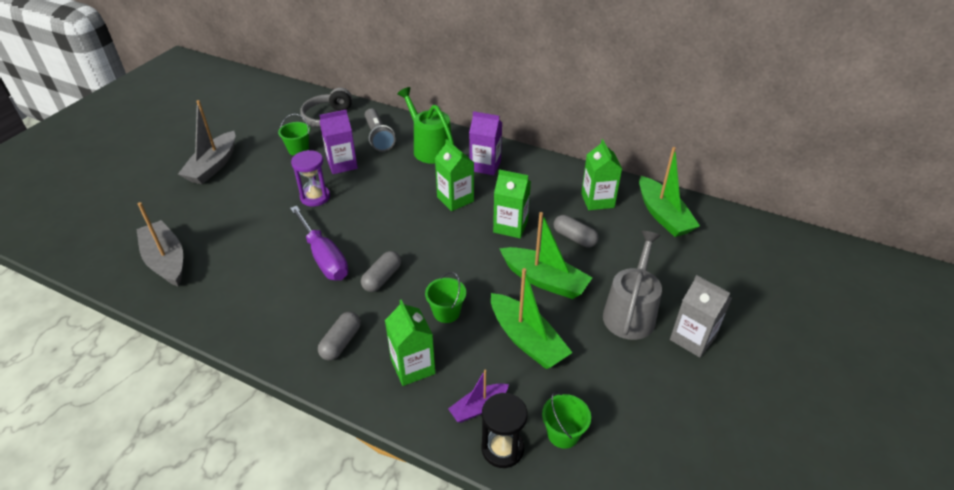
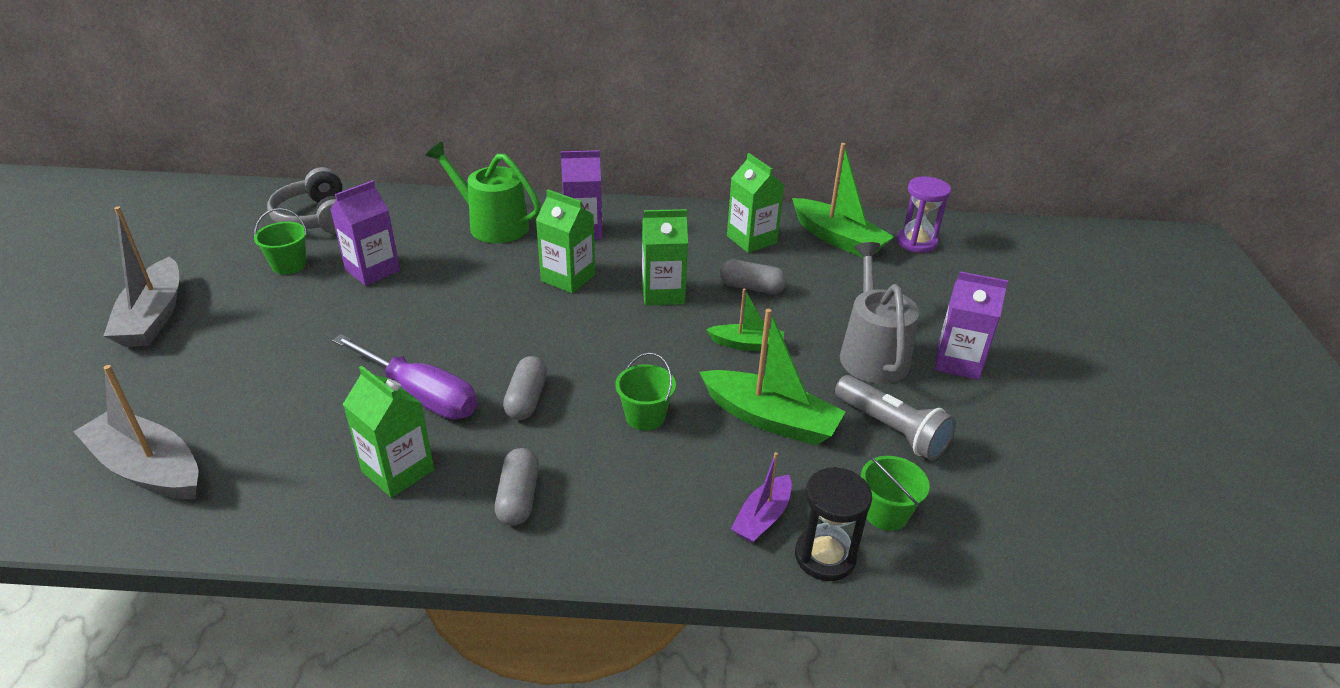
camera: 25 degrees left, 5 degrees down
(315, 197) = (356, 321): purple hourglass -> purple hourglass (916, 242)
(379, 137) = (407, 225): grey flashlight -> grey flashlight (892, 429)
(413, 367) = (642, 496): green carton -> green carton (398, 471)
(544, 280) = (747, 344): green boat -> green boat, size x0.57
(692, 338) = (958, 362): grey carton -> purple carton

